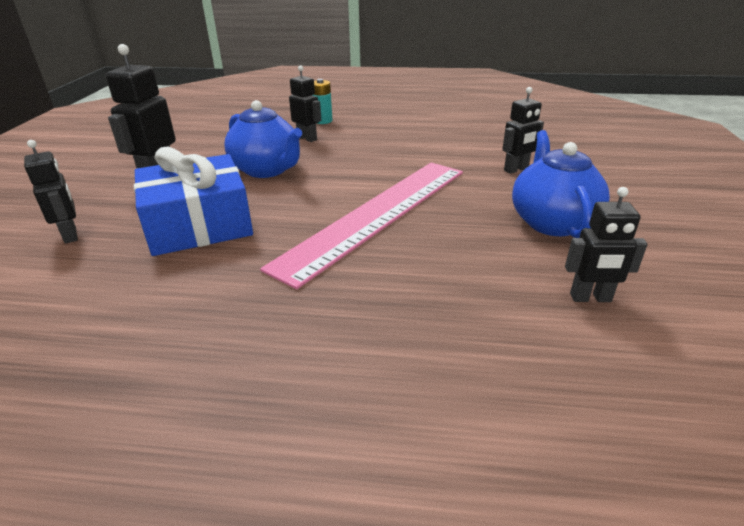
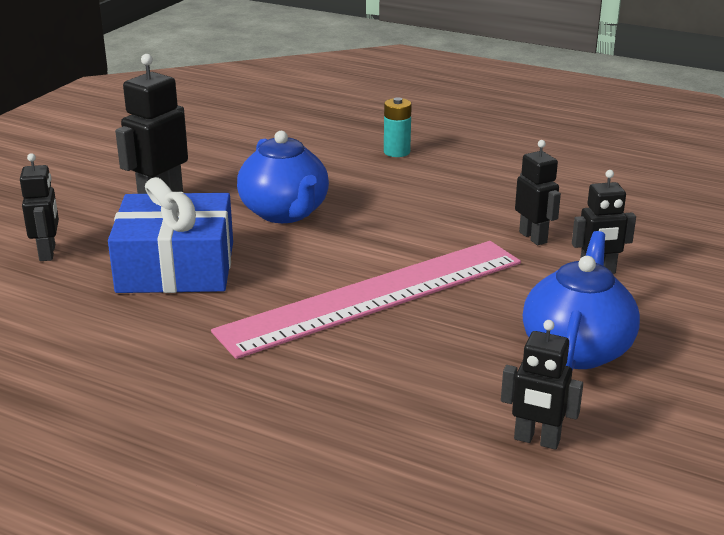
camera: 20 degrees right, 5 degrees down
(307, 138) = (359, 176): black robot -> black robot (533, 237)

